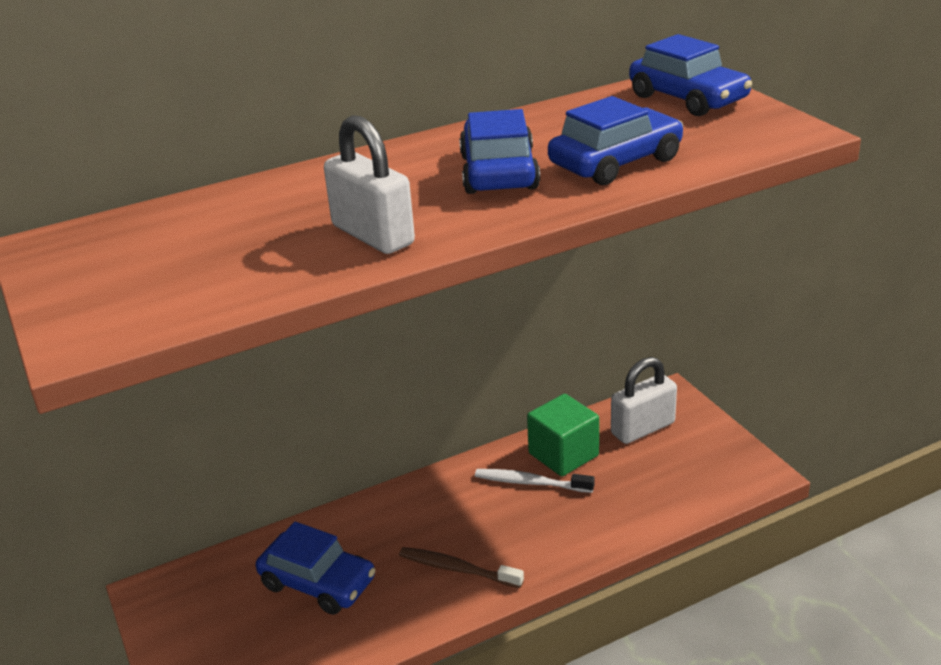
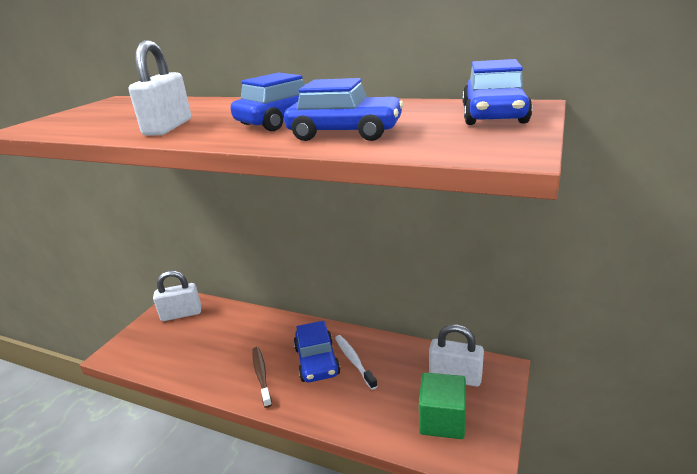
camera: 50 degrees right, 5 degrees down
(202, 599) = (181, 314): none -> white padlock
(318, 583) = (215, 337): blue car -> blue car (317, 361)
(563, 454) = (391, 359): green cube -> green cube (442, 420)

